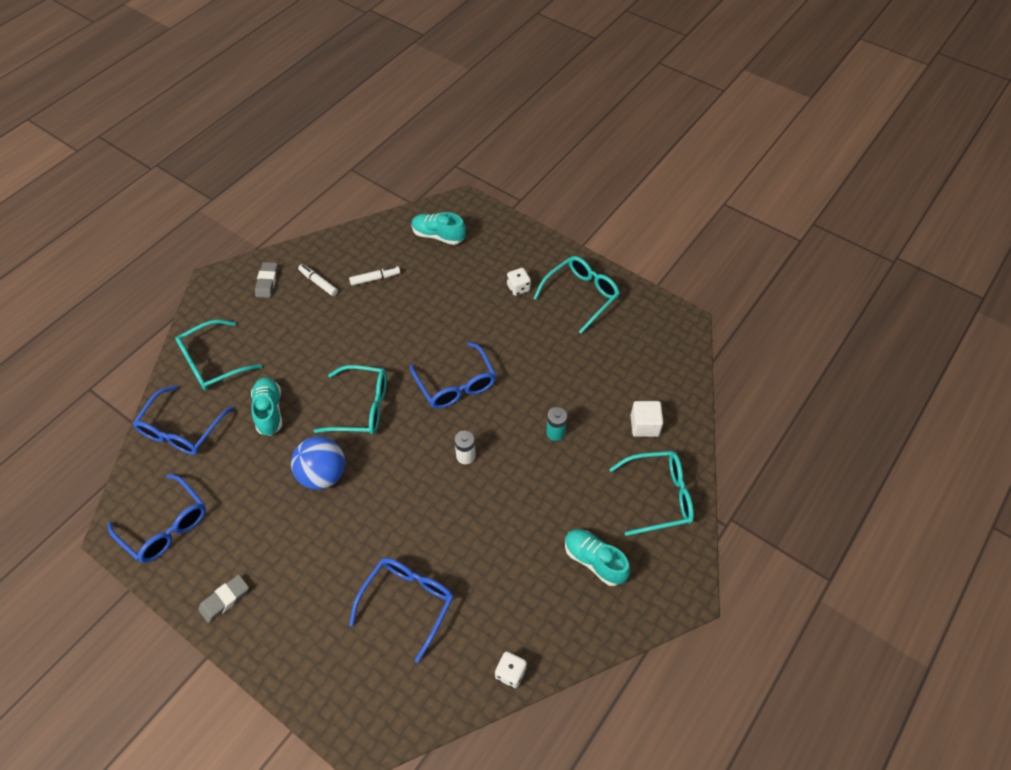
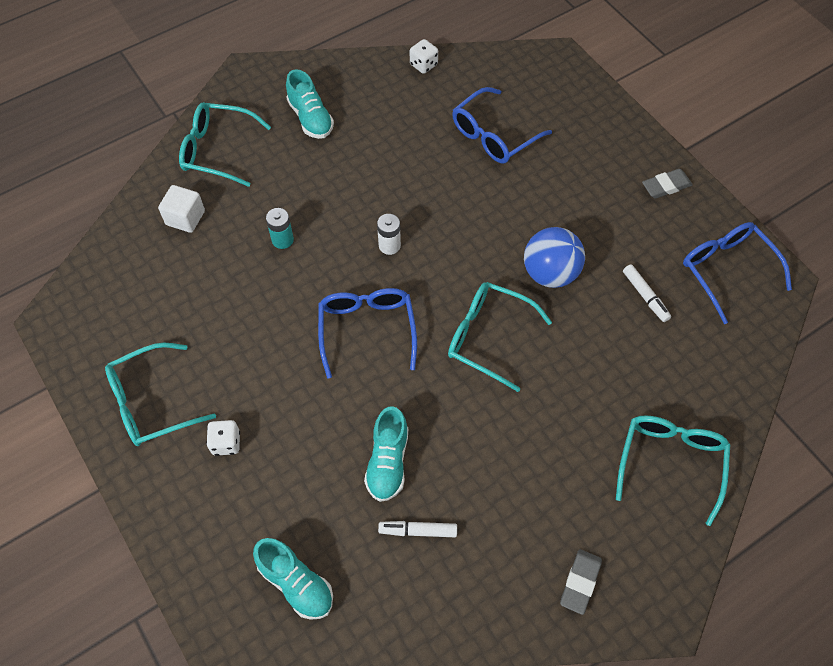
camera: 160 degrees left, 5 degrees up
(181, 430) = (711, 377): blue glasses -> none
(212, 363) = (670, 462): turquoise glasses -> turquoise glasses turned 60 degrees counterclockwise
(269, 411) = (601, 367): turquoise shoe -> turquoise shoe (388, 462)
(318, 282) = (503, 553): white marker -> white marker (645, 296)

